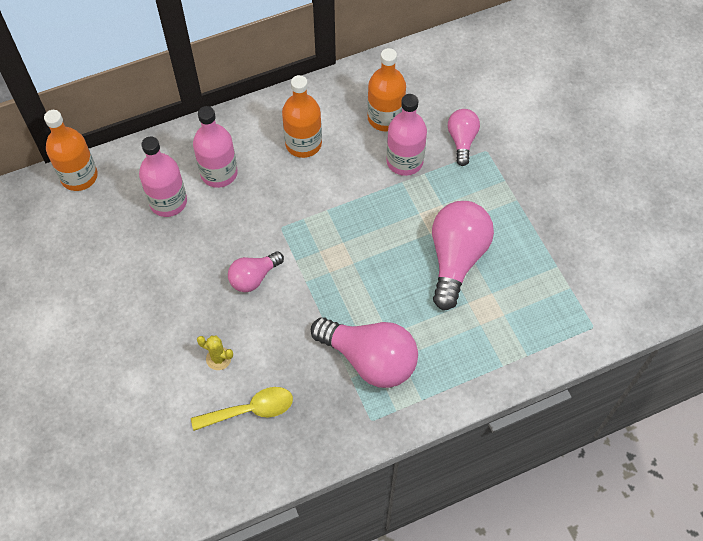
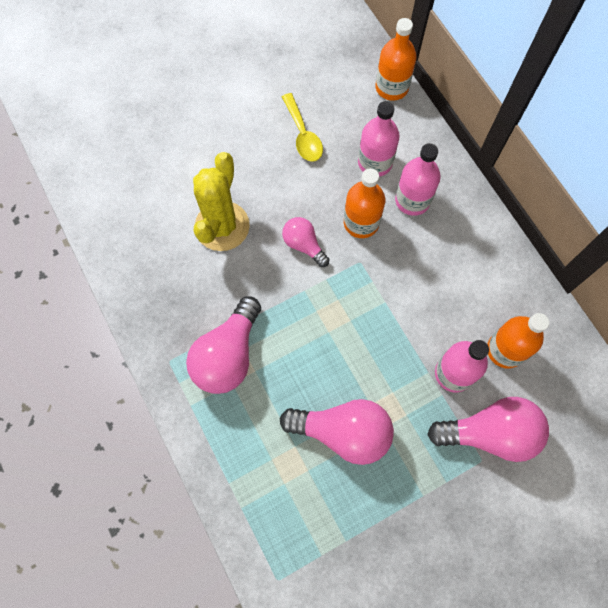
camera: 85 degrees right, 10 degrees up
(218, 358) = (222, 226): yellow cactus -> yellow cactus, size x2.47
(250, 410) = (175, 258): yellow spoon -> yellow spoon (303, 135)
(303, 144) = (458, 272): orange bottle -> orange bottle (361, 222)
(462, 141) = (490, 433): pink light bulb -> pink light bulb, size x1.77

